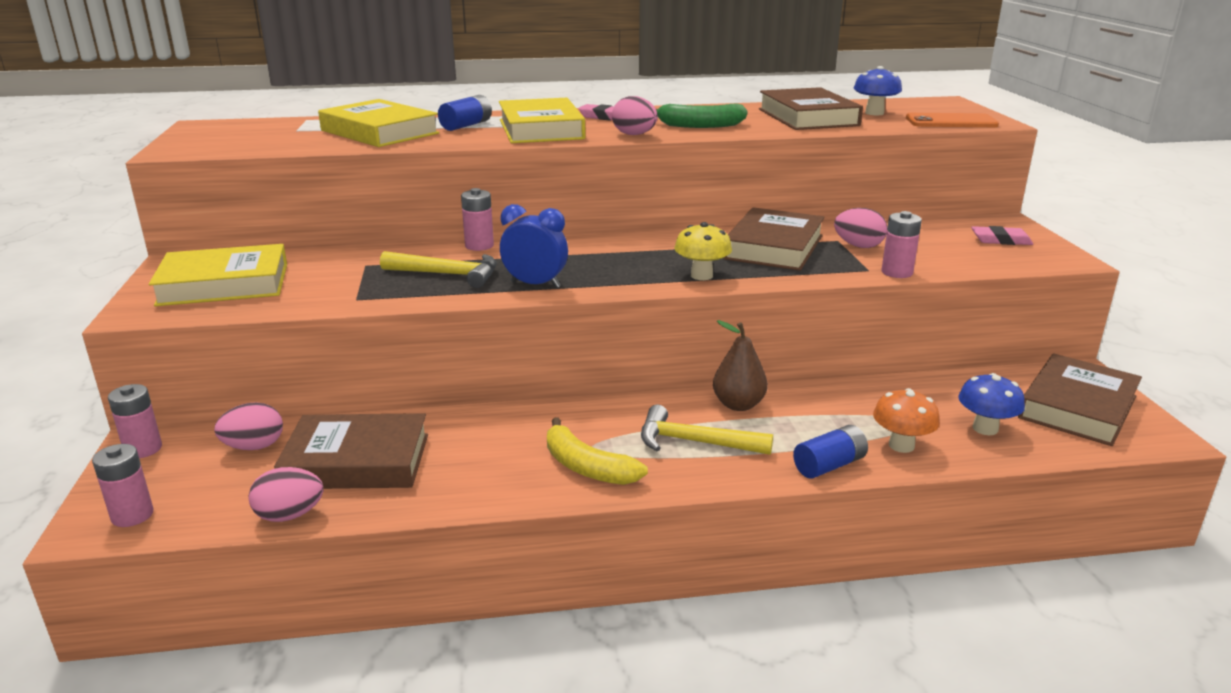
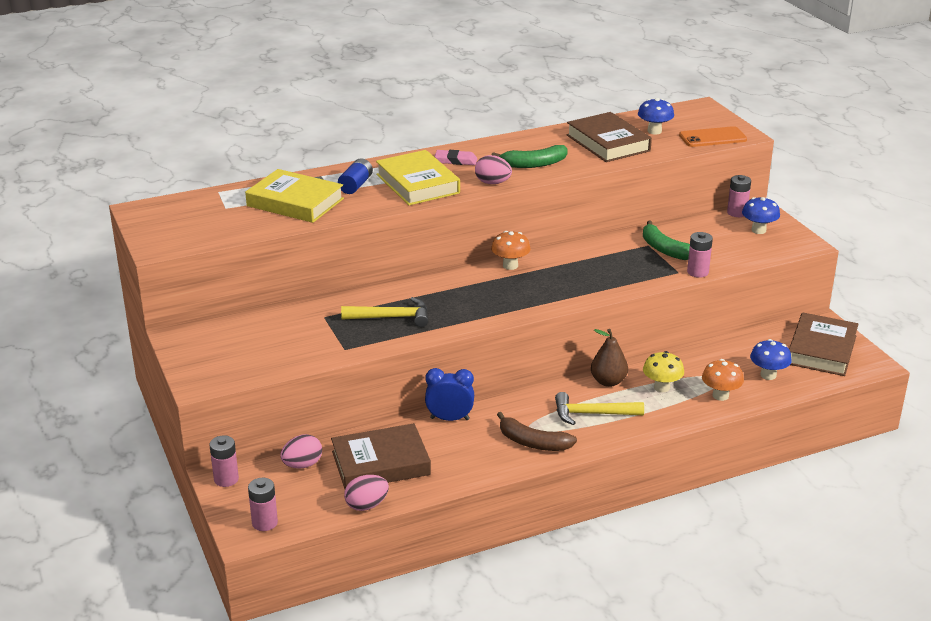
camera: 15 degrees left, 5 degrees up
(224, 284) = (236, 350): yellow book -> none
(479, 246) = (394, 286): pink battery -> pink battery (737, 213)
(535, 284) = (460, 318): blue clock -> blue clock (449, 419)
(586, 467) = (532, 442): yellow banana -> brown banana
(641, 242) = (510, 265): none -> orange mushroom
(701, 276) = (569, 293): yellow mushroom -> yellow mushroom (661, 387)
(774, 247) = (607, 258): brown book -> none
(829, 465) = (681, 417): blue battery -> none
(858, 246) = (664, 249): pink egg -> green banana
(1000, 240) = (758, 230): pink eraser -> blue mushroom

